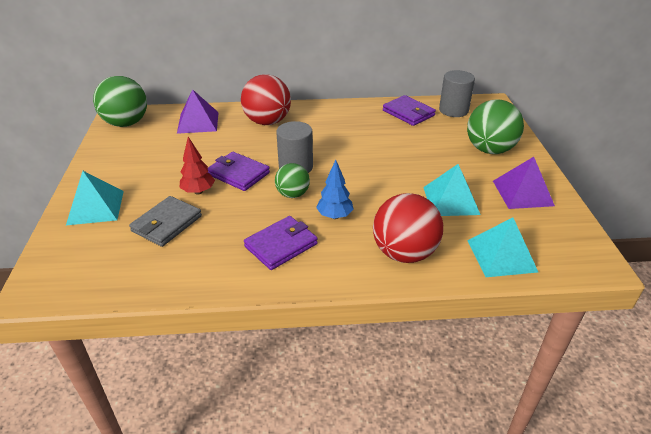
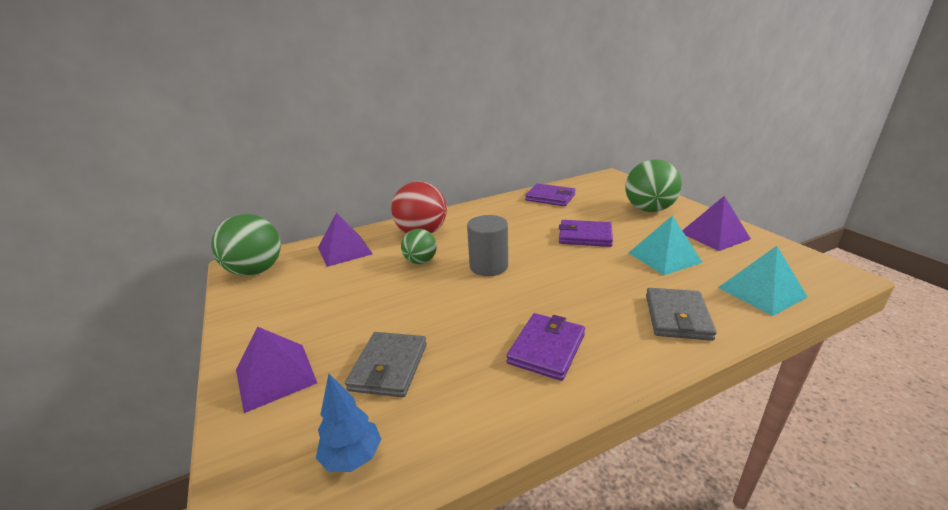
camera: 20 degrees left, 10 degrees down
(95, 207) = (275, 376): turquoise pyramid -> purple pyramid
(198, 191) = (400, 319): red tree -> none
(238, 174) = (432, 288): purple wallet -> purple wallet (585, 236)
(292, 194) = (510, 293): green ball -> green ball (420, 261)
(334, 216) = (573, 301): blue tree -> blue tree (352, 457)
(404, 253) = (677, 317): red ball -> grey wallet
(453, 110) = (586, 187): grey cylinder -> none

